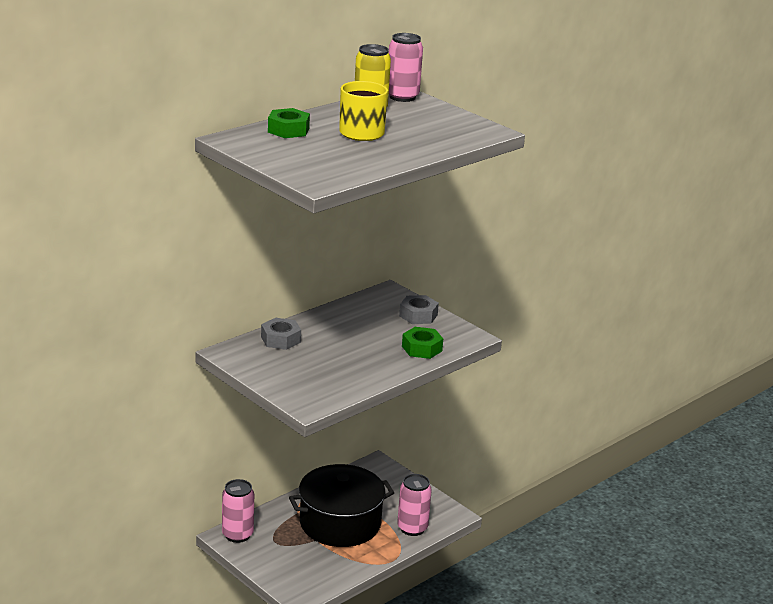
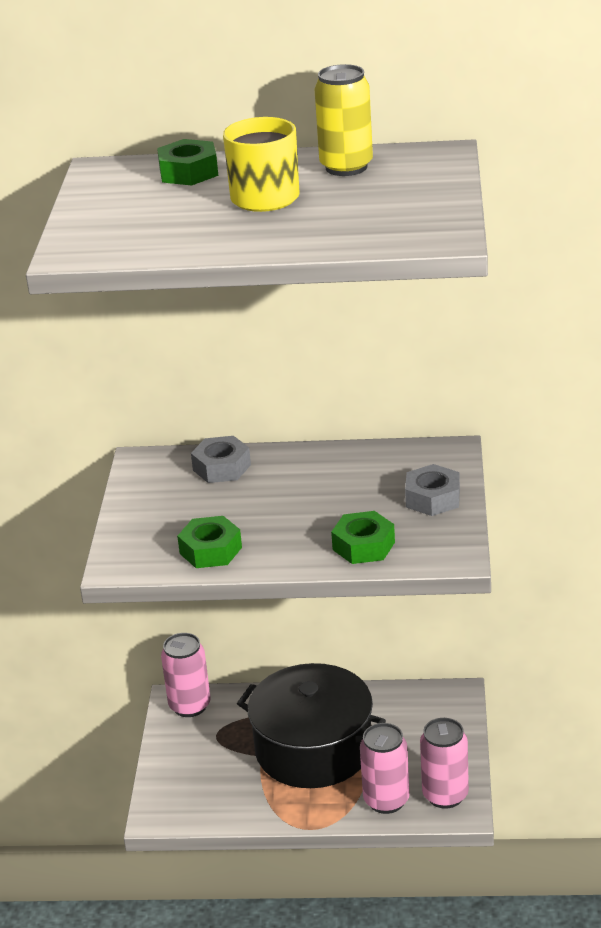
camera: 50 degrees right, 5 degrees up
(347, 380) = (210, 550): none -> green nut
(402, 97) = (429, 157): pink can -> pink can (445, 795)

